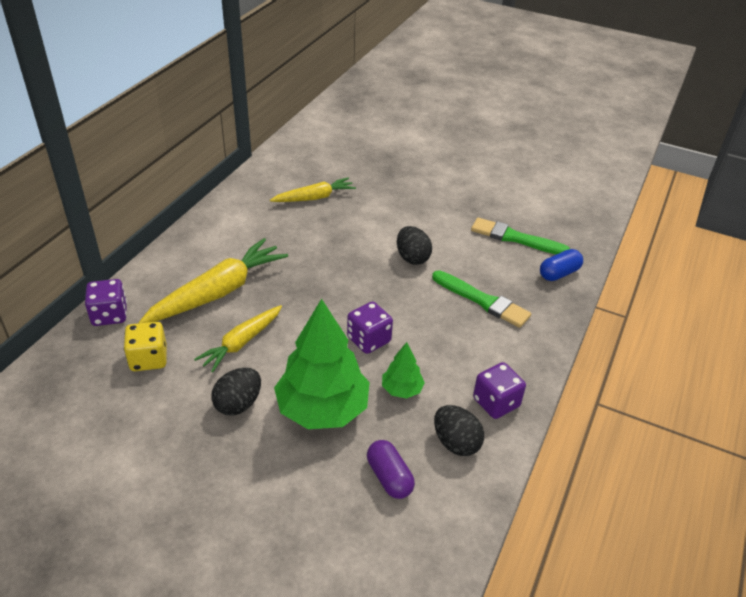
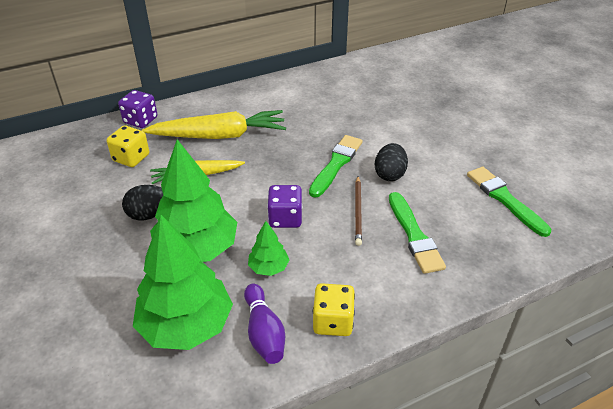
camera: 40 degrees right, 0 degrees up
(314, 198) = (360, 99): yellow carrot -> none
(359, 269) = (336, 164): none -> green brush
(389, 477) = (186, 325): purple capsule -> green tree
(421, 303) = (358, 211): none -> brown pencil
(456, 443) = (264, 332): black egg -> purple bowling pin
(496, 402) = (333, 322): purple dice -> yellow dice
(559, 273) = (517, 248): blue capsule -> none

